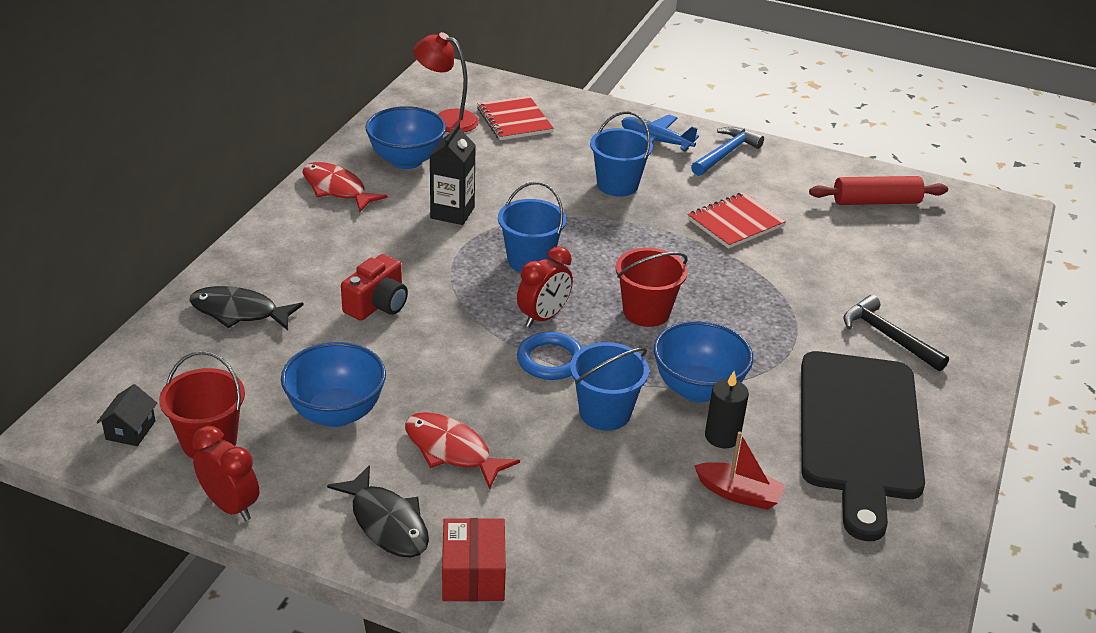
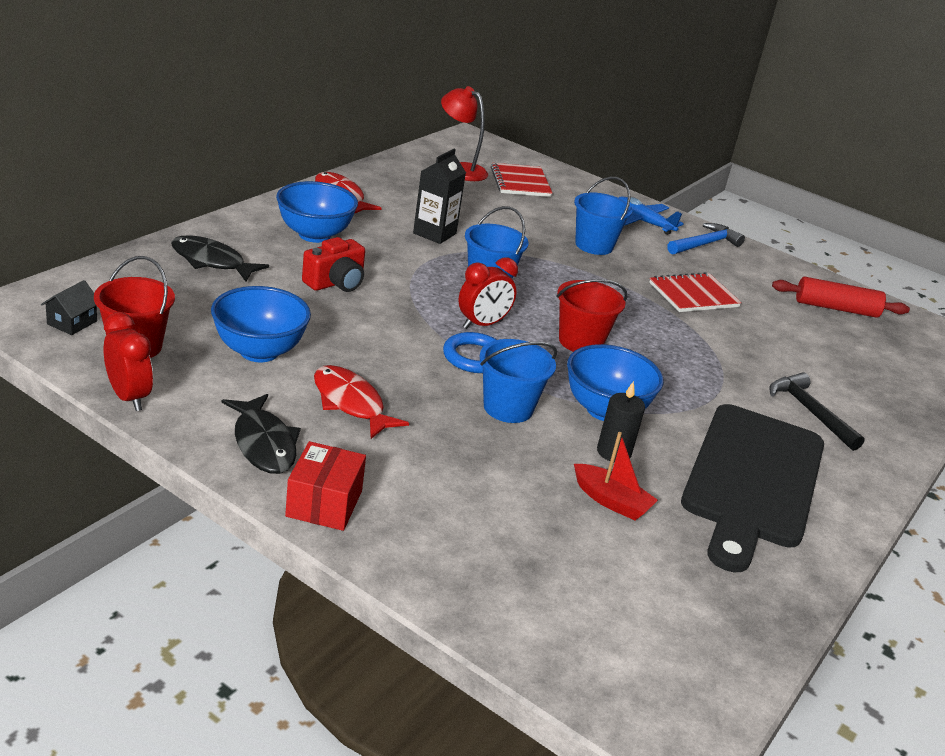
camera: 10 degrees right, 5 degrees down
(406, 160) = (411, 190): blue bowl -> blue bowl (314, 235)

